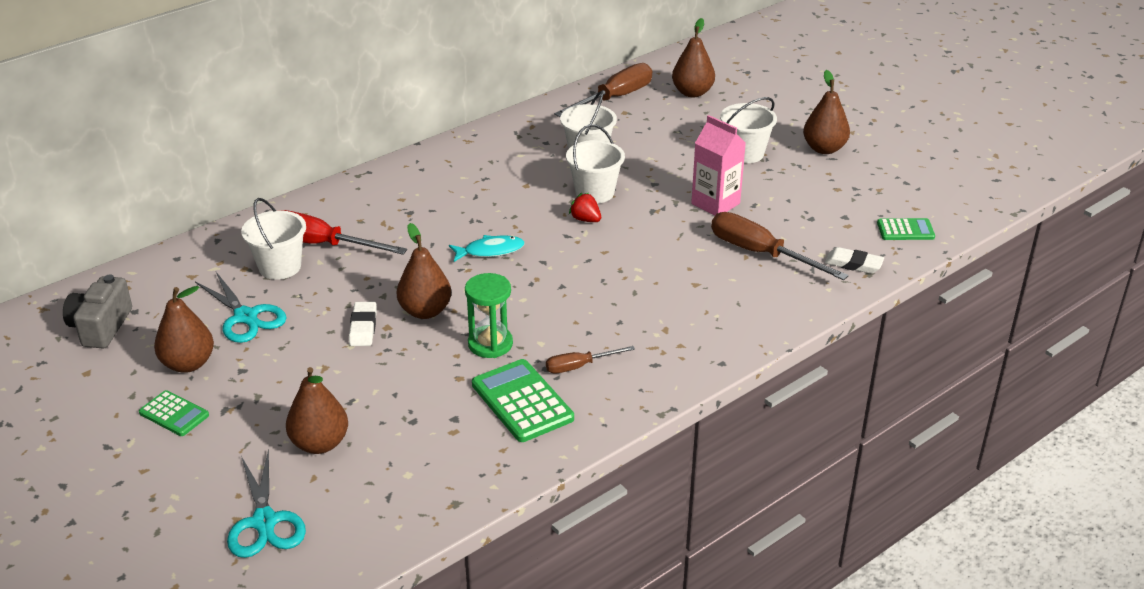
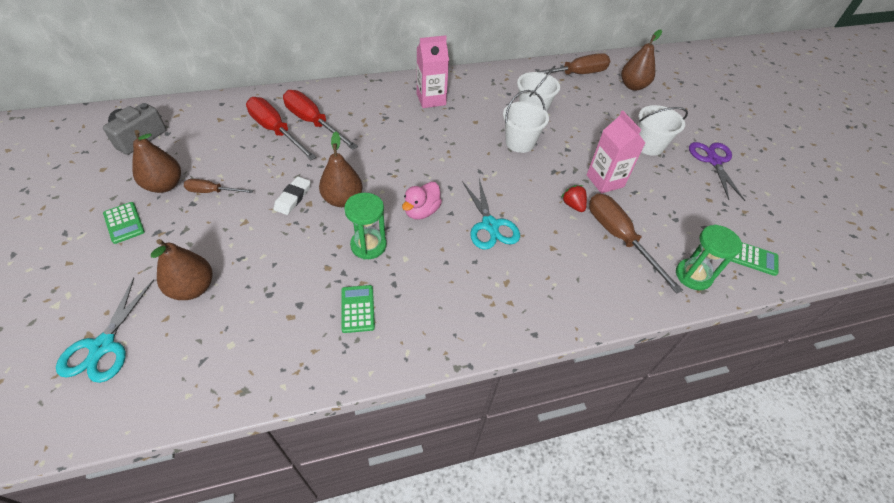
camera: 20 degrees right, 15 degrees up
(245, 317) = (227, 161): turquoise scissors -> turquoise scissors (490, 225)
(280, 267) = (276, 131): white bucket -> red screwdriver
(453, 176) = (431, 99): none -> pink carton
(490, 251) = (419, 165): turquoise fish -> none
(522, 401) = (357, 309): green calculator -> green calculator, size x0.60
(527, 294) = (421, 211): none -> pink duck
(579, 366) = (420, 292): brown screwdriver -> brown screwdriver (212, 192)
(585, 219) = (501, 162): red strawberry -> red strawberry (573, 205)
(824, 149) = (713, 161): brown pear -> purple scissors
(853, 264) = (693, 275): white eraser -> green hourglass

